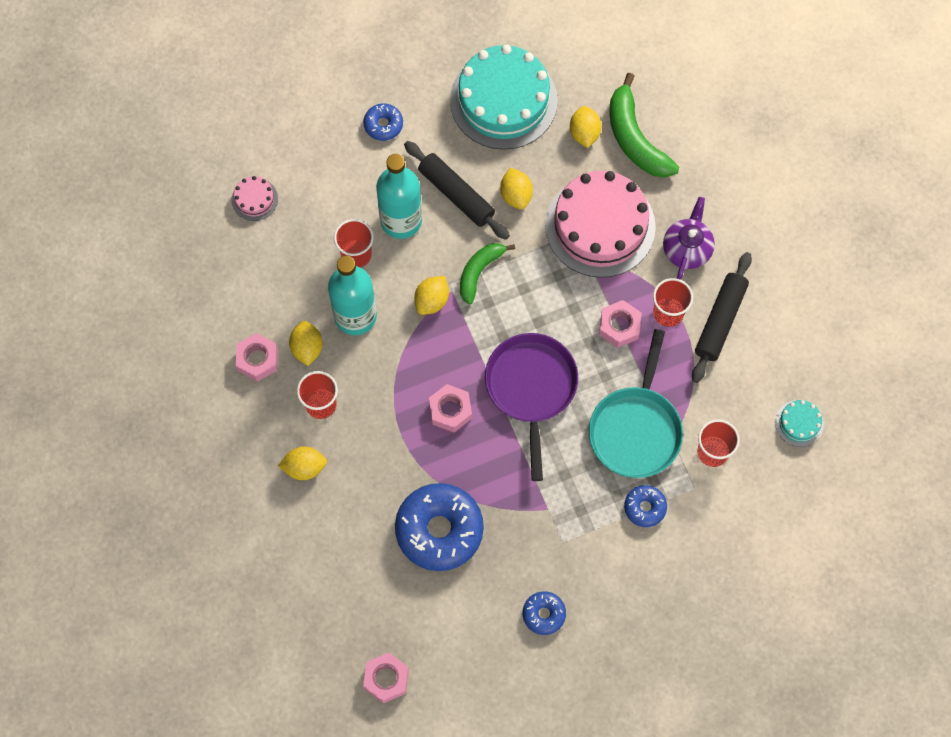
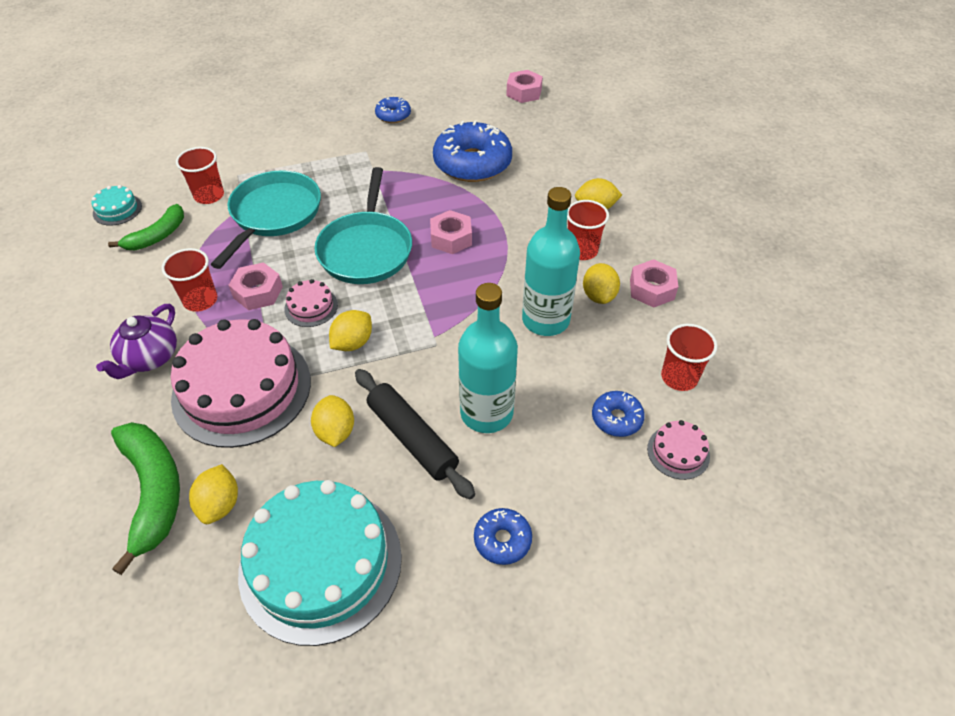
camera: 175 degrees left, 20 degrees down
(356, 254) = (544, 380): red cup -> red cup (679, 377)
(432, 301) = (458, 328): yellow lemon -> yellow lemon (353, 343)
(479, 272) = (399, 352): green banana -> green banana (157, 236)
(531, 388) = (366, 249): purple pan -> turquoise pan
(566, 313) = (311, 307): none -> pink cake
(645, 507) = (287, 166): blue donut -> blue donut (616, 418)
(720, 321) = (148, 290): black rolling pin -> none

